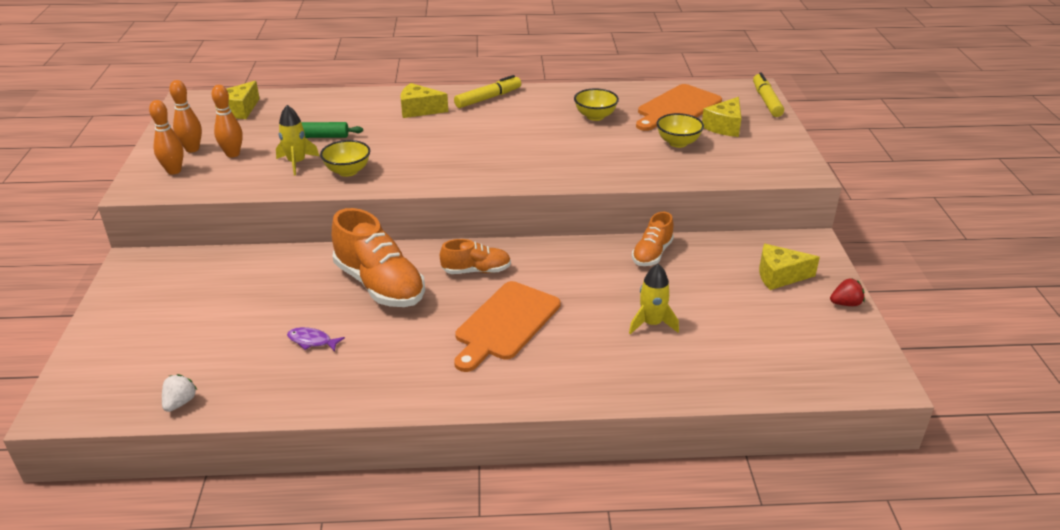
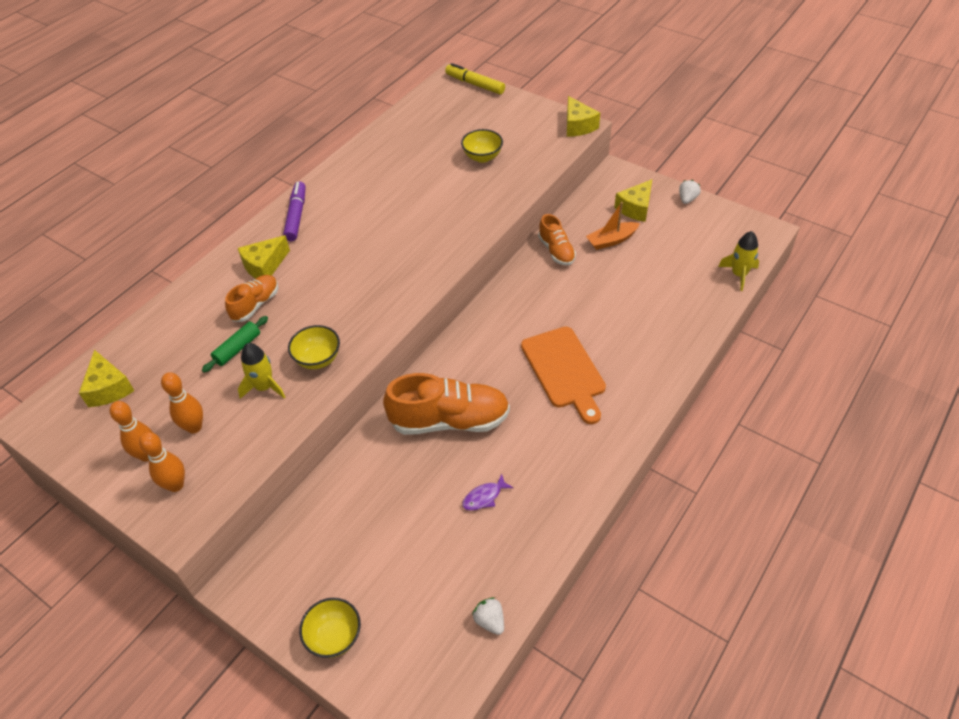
camera: 50 degrees left, 15 degrees up
(476, 271) = (486, 353): orange shoe -> orange shoe (255, 305)
(488, 98) = (296, 216): yellow marker -> purple marker
(595, 116) = (397, 175): yellow bowl -> yellow bowl (334, 637)
(651, 323) = (630, 296): yellow rocket -> yellow rocket (739, 274)
(677, 108) = (434, 129): orange cutting board -> none
(712, 280) = (611, 240): none -> orange boat
(724, 126) = (486, 123): yellow cheese -> yellow cheese (578, 126)
(845, 303) = (687, 199): red strawberry -> white strawberry

